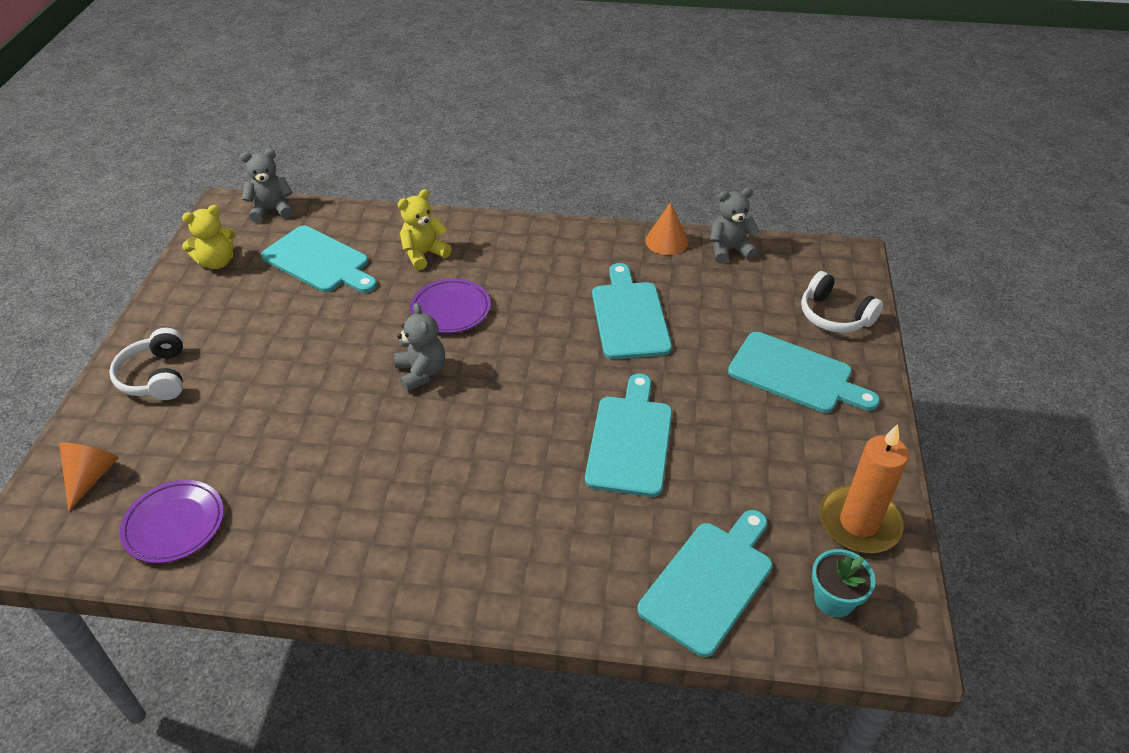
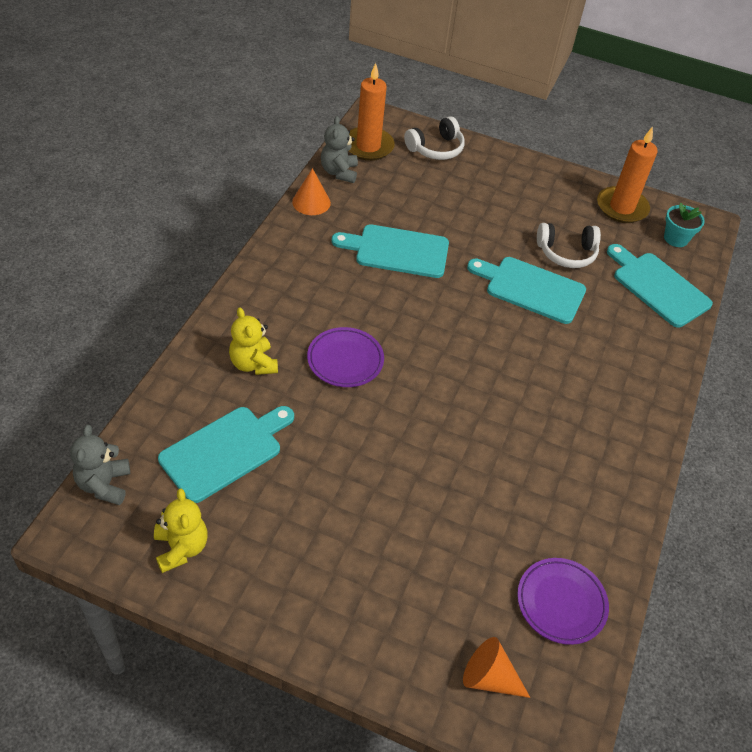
camera: 80 degrees left, 5 degrees up
(156, 376) = (359, 616): white headphones -> white headphones (566, 253)
(421, 373) = (421, 396): grey teddy bear -> none
(792, 262) = (368, 146): none -> orange candle
(795, 374) = (489, 188): turquoise cutting board -> none

